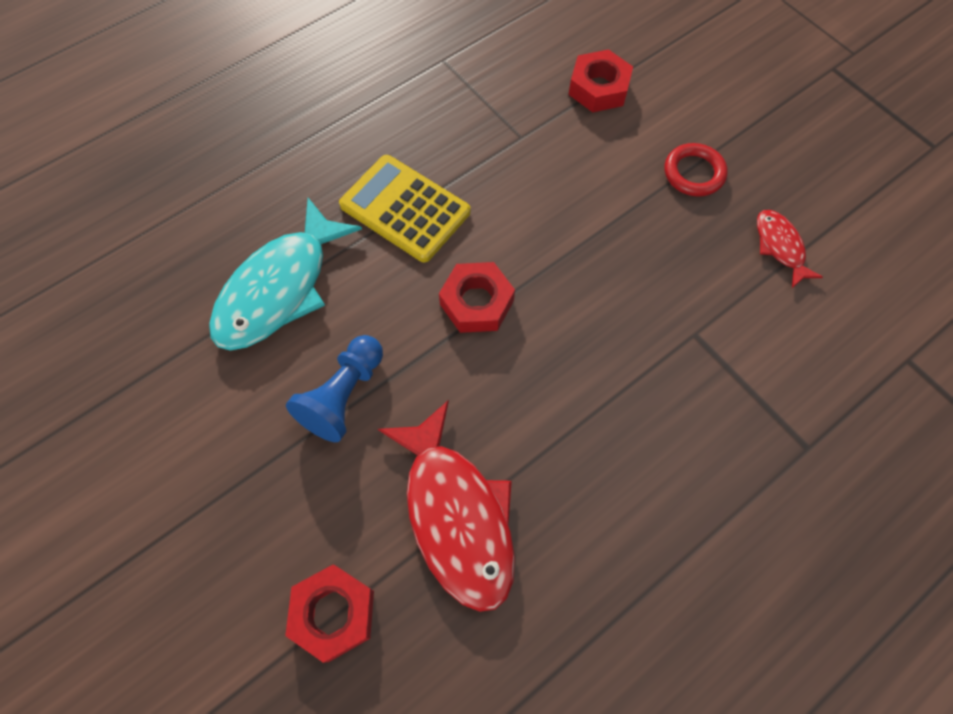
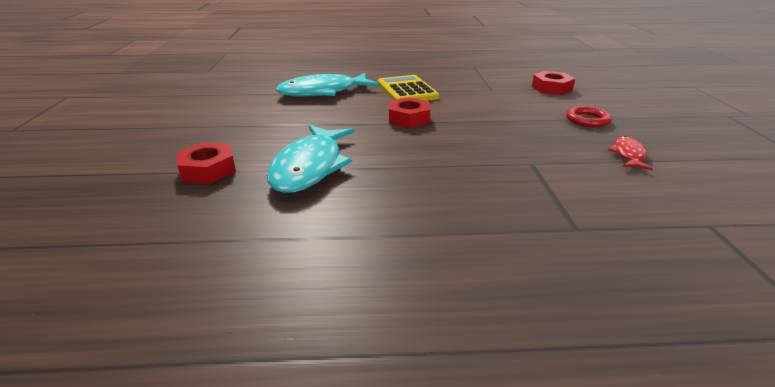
camera: 35 degrees right, 35 degrees down
(343, 396) = (309, 121): blue pawn -> none
(457, 515) = (310, 167): red fish -> turquoise fish

